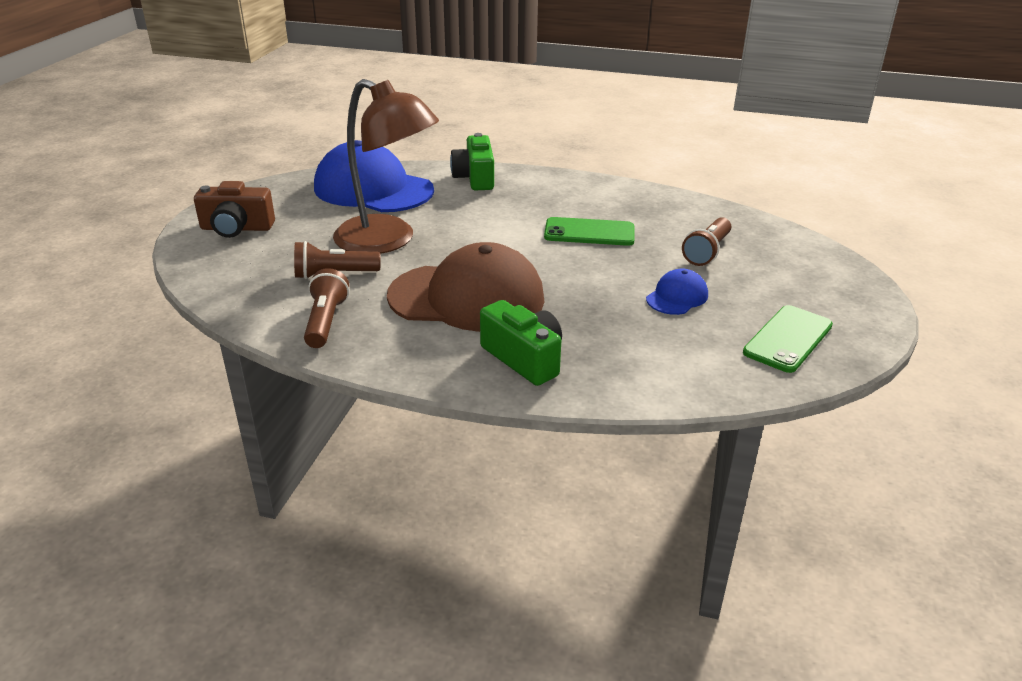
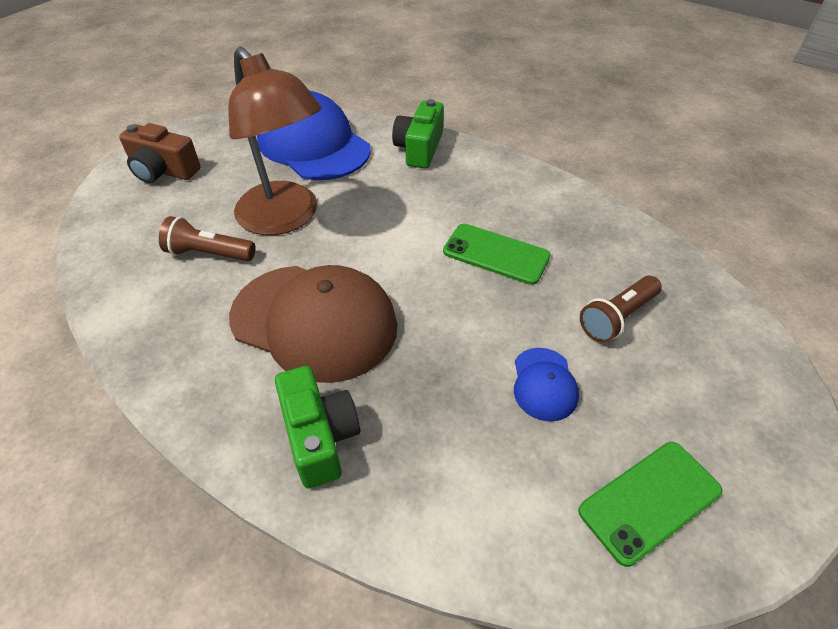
camera: 20 degrees right, 15 degrees up
(326, 321) = (161, 319): brown flashlight -> none
(677, 297) = (544, 384): blue cap -> blue cap turned 120 degrees clockwise

